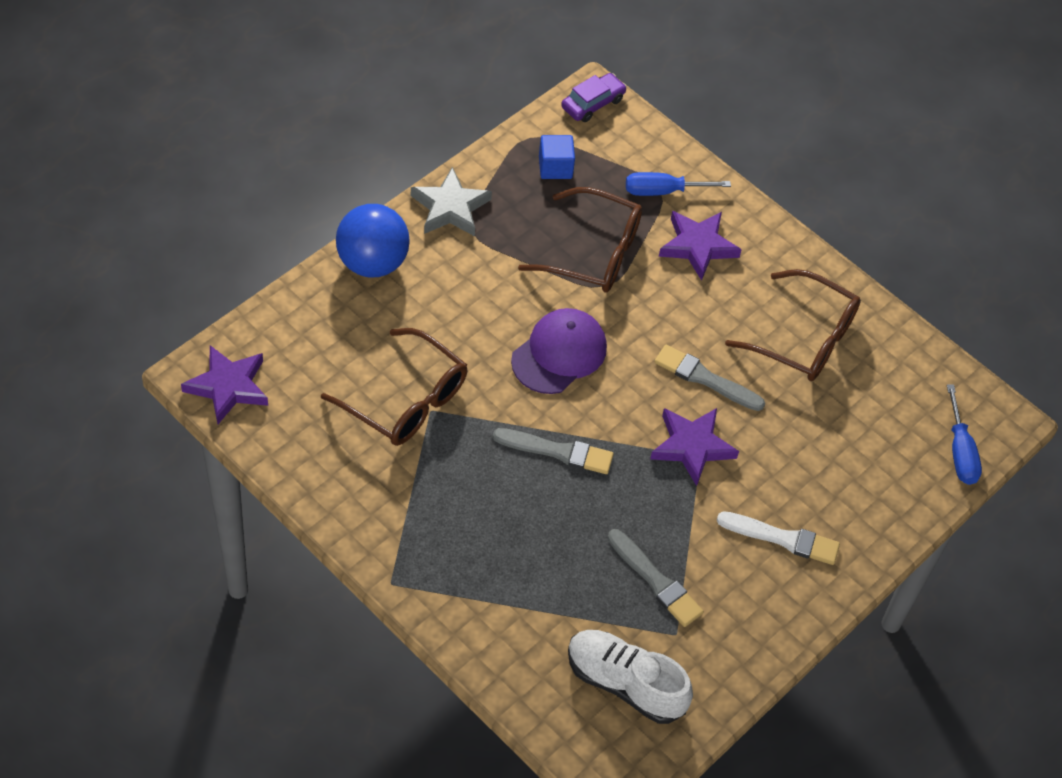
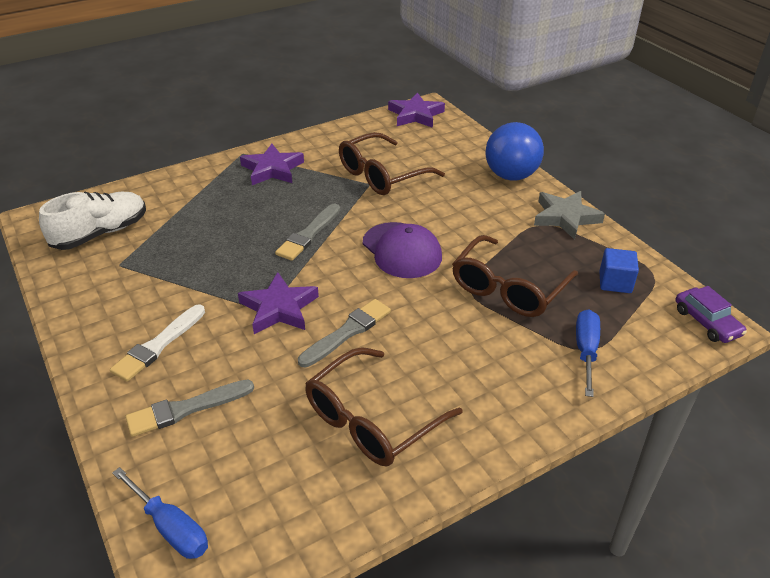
camera: 110 degrees right, 15 degrees down
(655, 580) = (169, 263): grey brush -> grey brush (187, 409)
(697, 246) = (509, 362): purple star -> purple star (272, 169)
(960, 451) = (170, 527): blue screwdriver -> blue screwdriver turned 150 degrees counterclockwise

